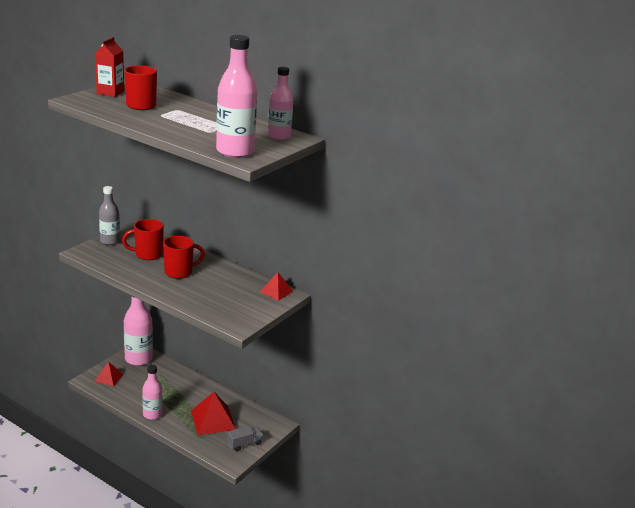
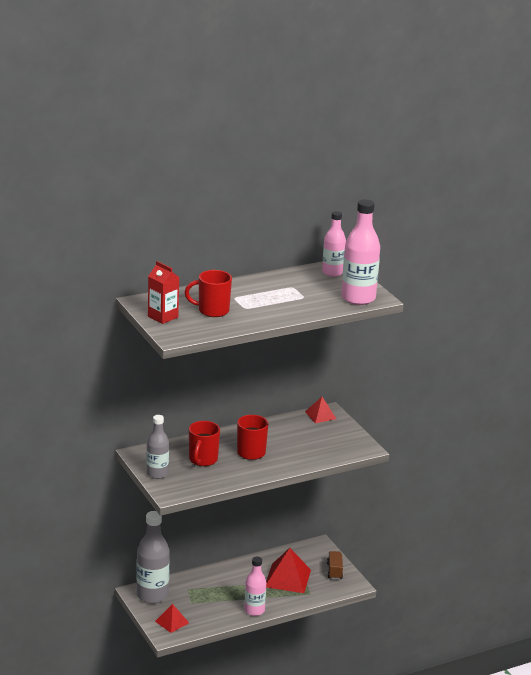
camera: 60 degrees left, 0 degrees up
(138, 359) = (152, 595): pink bottle -> grey bottle
(244, 444) = (334, 571): grey truck -> brown truck

